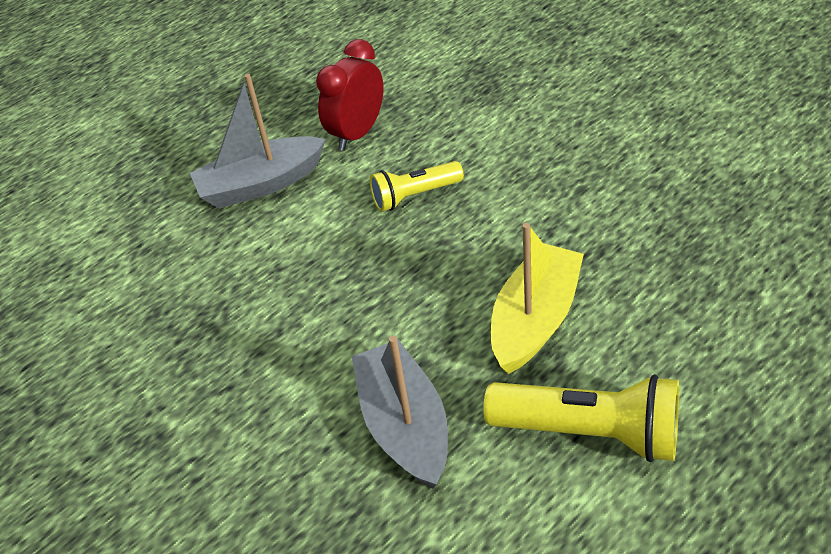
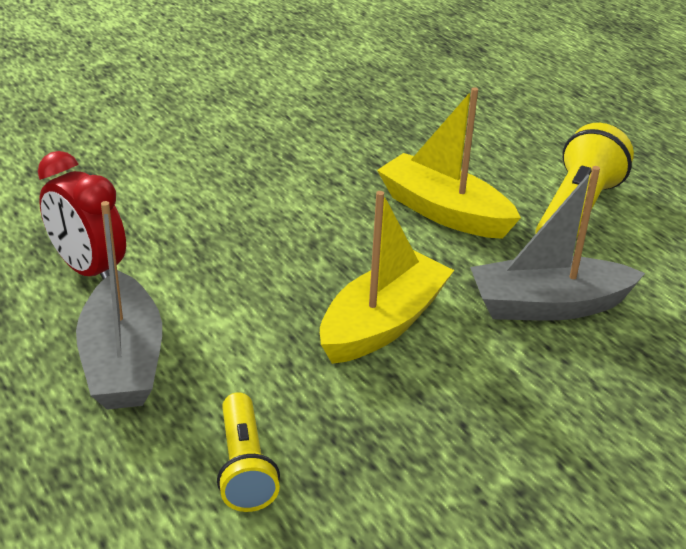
camera: 85 degrees left, 10 degrees down
(342, 311) = (383, 323): none -> yellow boat
(414, 196) = (231, 248): yellow flashlight -> yellow flashlight (244, 467)

